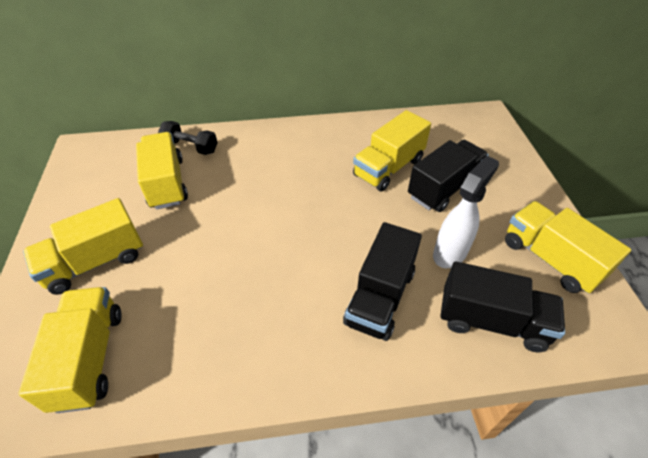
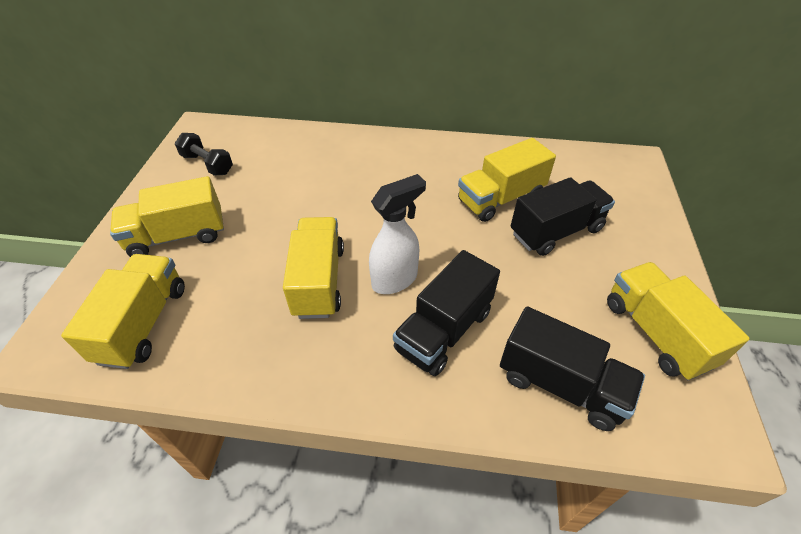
camera: 15 degrees right, 0 degrees up
(167, 183) = (267, 174): yellow truck -> yellow truck (319, 281)
(190, 147) = (302, 143): black dumbbell -> black dumbbell (207, 164)
(450, 253) = (539, 301): white spray bottle -> white spray bottle (395, 280)

